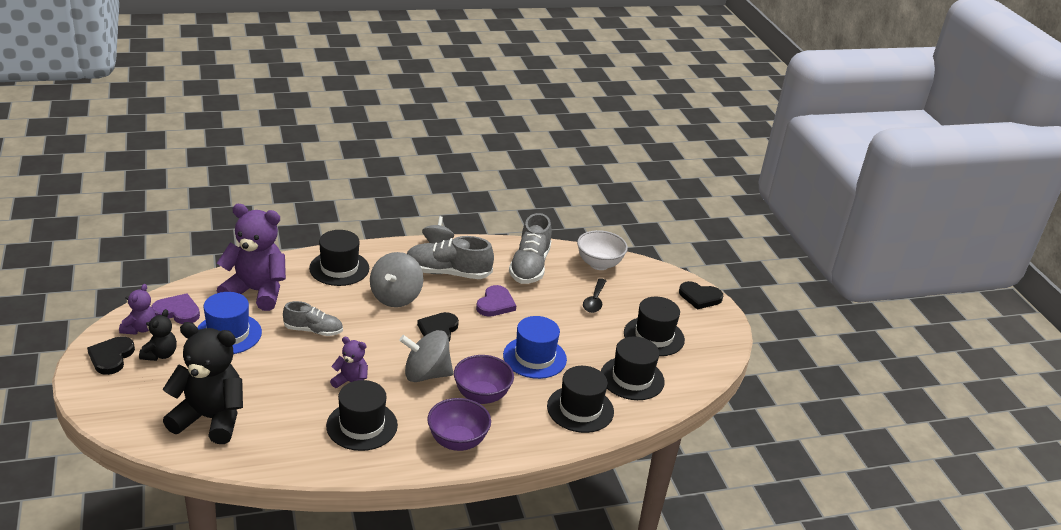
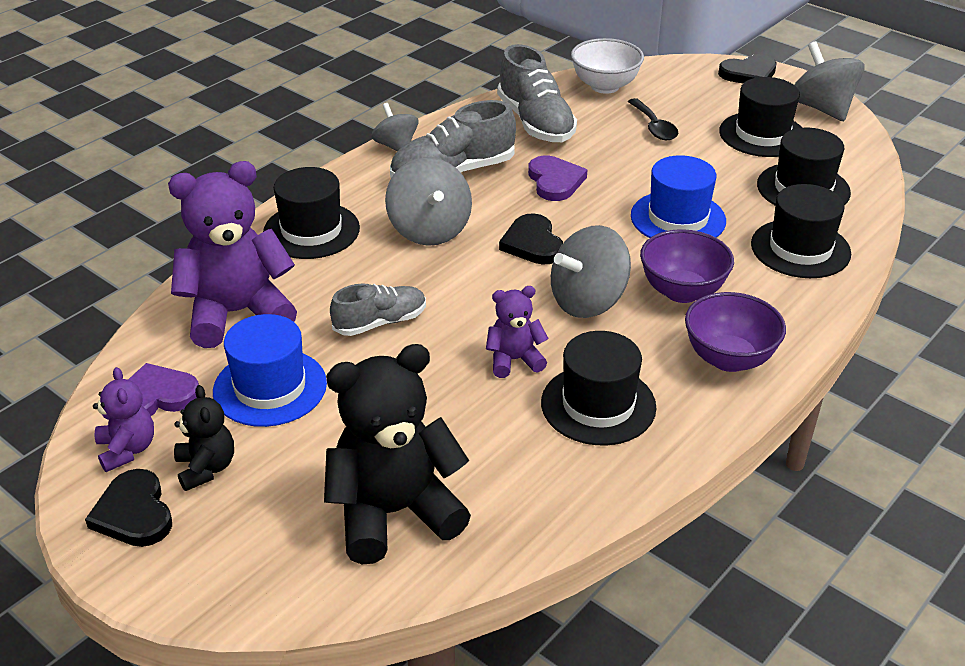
camera: 30 degrees left, 5 degrees up
(715, 339) = (822, 108): none -> grey spinning top

